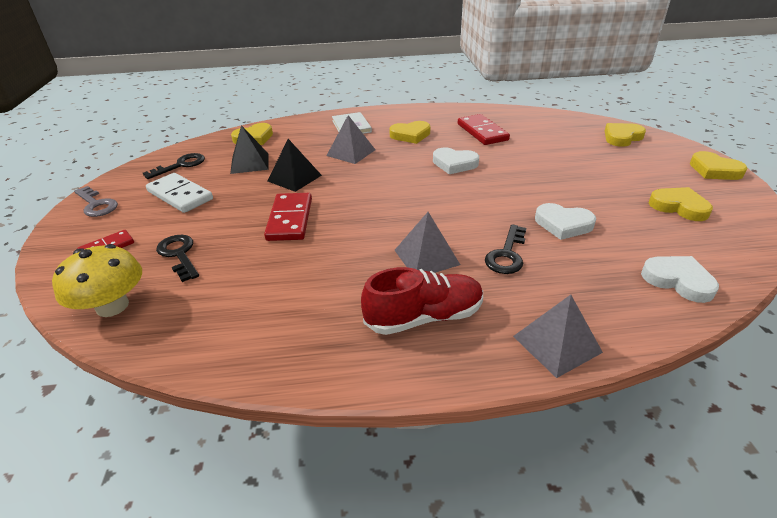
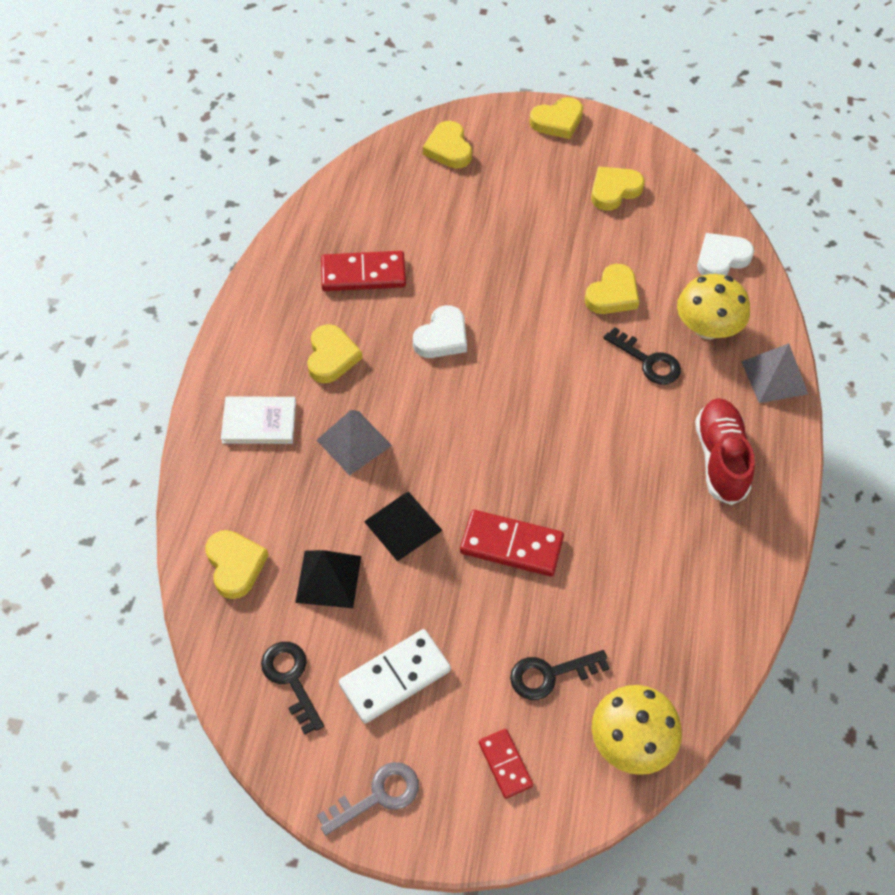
camera: 75 degrees left, 20 degrees up
(426, 257) = (631, 429): grey pyramid -> none
(563, 224) = (612, 294): white heart -> yellow heart
(578, 284) = (707, 328): none -> yellow mushroom

